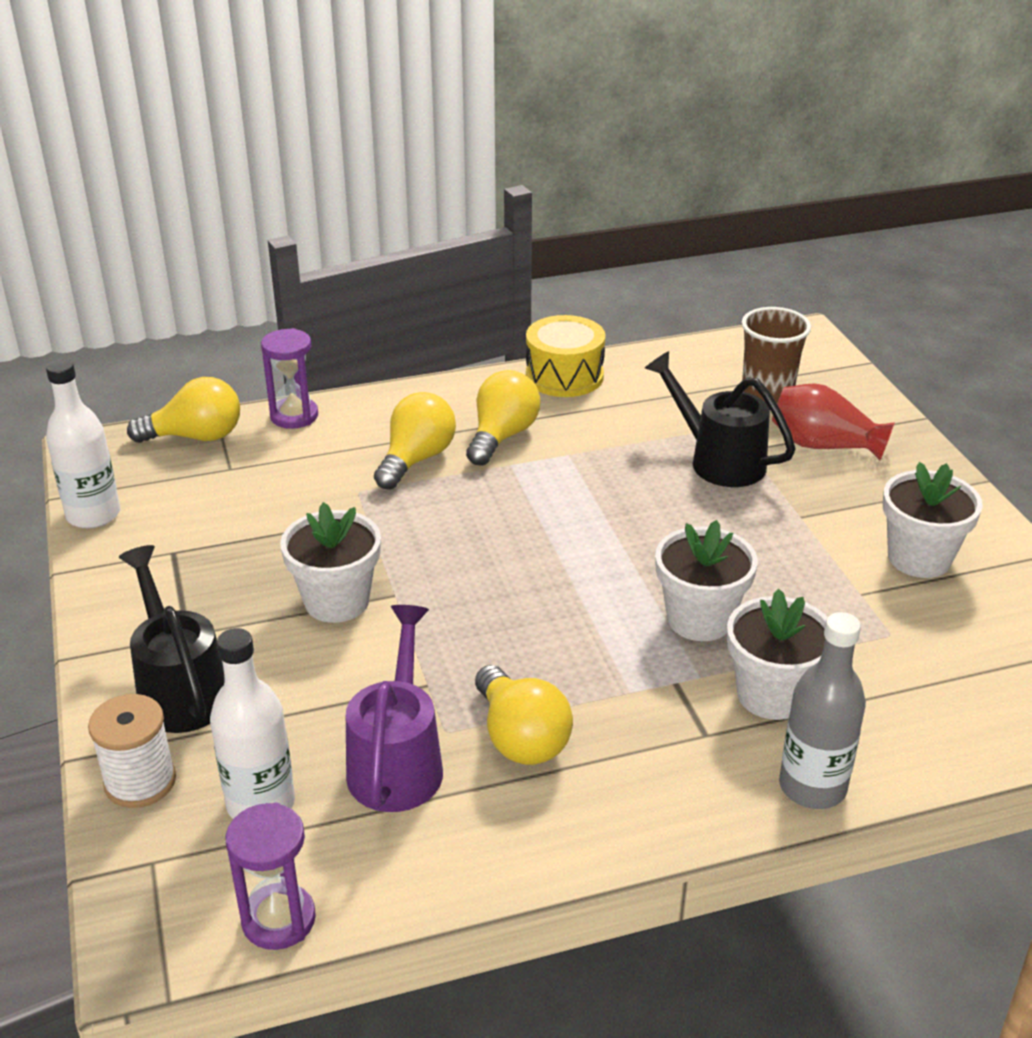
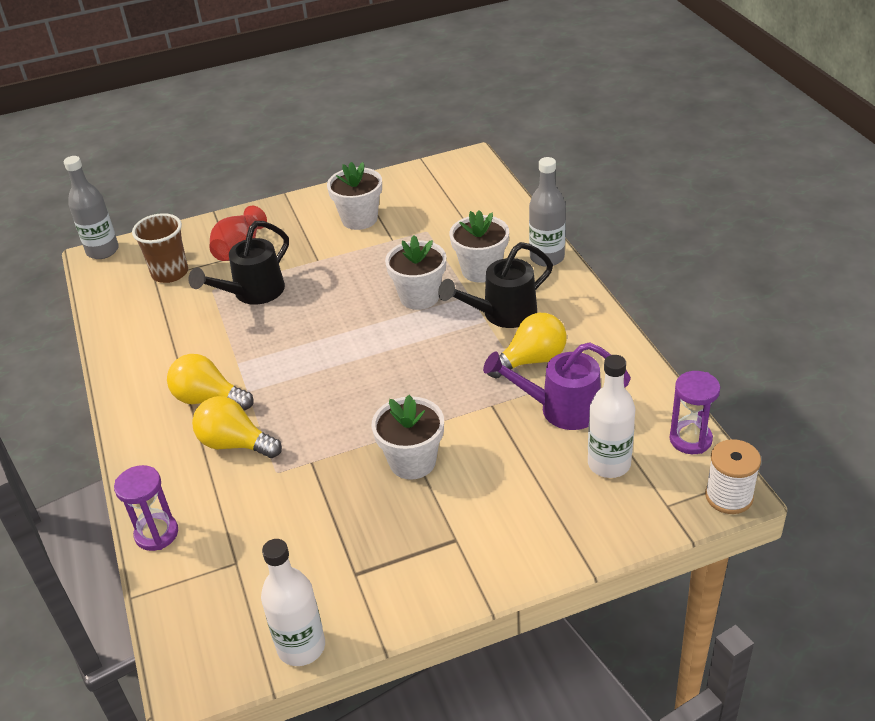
camera: 90 degrees left, 5 degrees up
(140, 782) = (605, 528): white spool -> white spool (729, 496)
(180, 689) = (515, 529): black watering can -> black watering can (502, 314)
(196, 437) = (181, 600): yellow light bulb -> none
(564, 376) = (126, 373): yellow drum -> none
(817, 339) = (102, 251): none -> grey bottle

